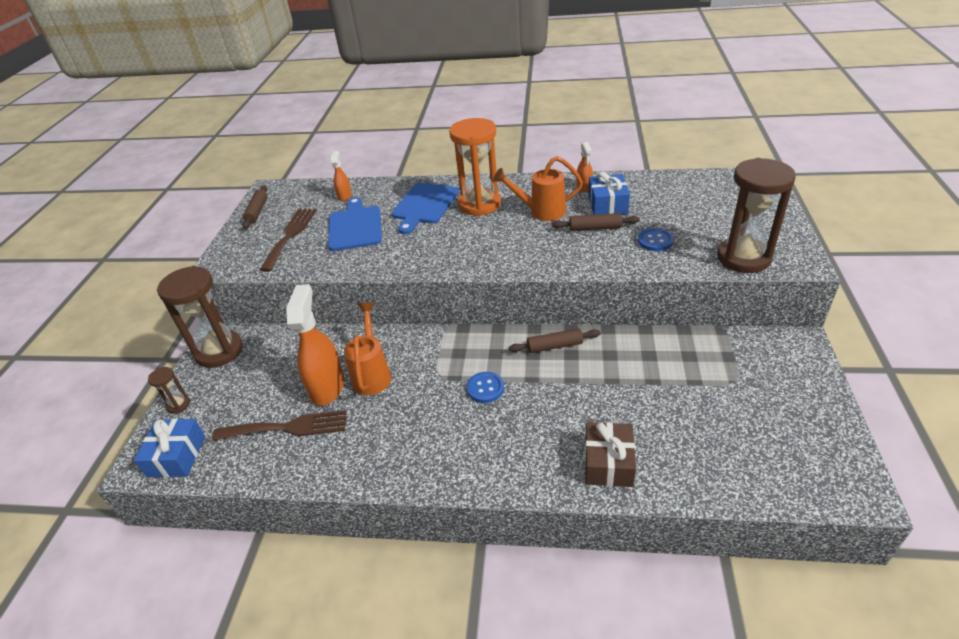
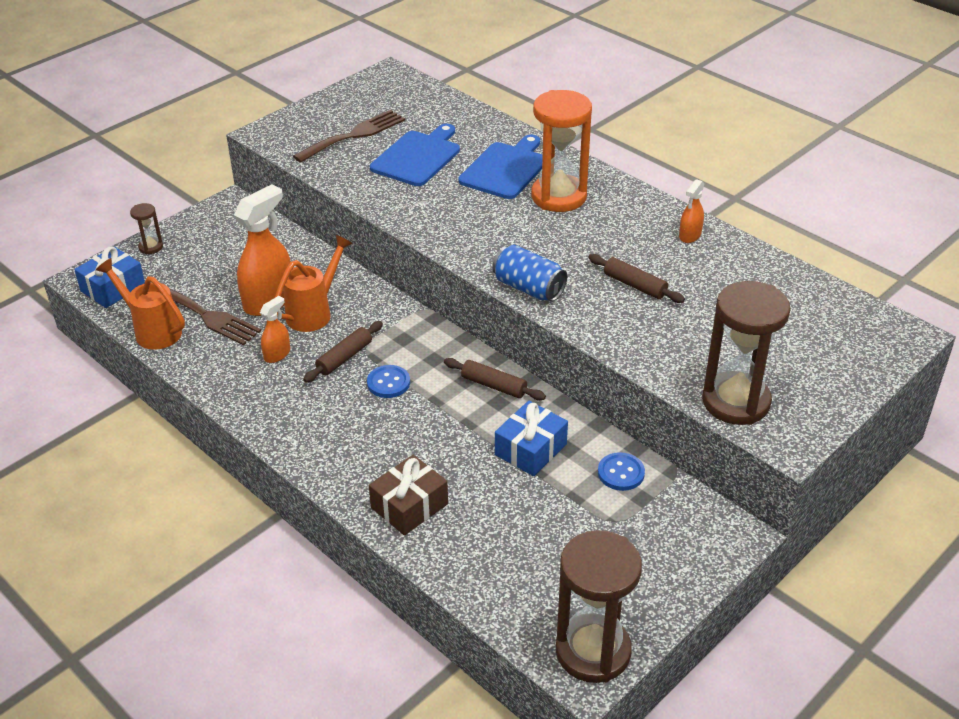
camera: 35 degrees right, 0 degrees up
(219, 351) = (221, 218): brown hourglass -> brown hourglass (593, 651)
(257, 211) = (354, 94): brown rolling pin -> brown rolling pin (344, 358)
(344, 196) = (446, 118): orange spray bottle -> orange spray bottle (277, 354)
(424, 205) = (505, 169): blue cutting board -> blue cutting board turned 150 degrees clockwise
(537, 264) = (528, 288): none -> blue can
(541, 212) = (606, 238): orange watering can -> orange watering can (152, 330)
(607, 205) = (684, 269): blue gift -> blue gift (530, 449)
(655, 241) = (674, 333): blue button -> blue button (621, 473)

